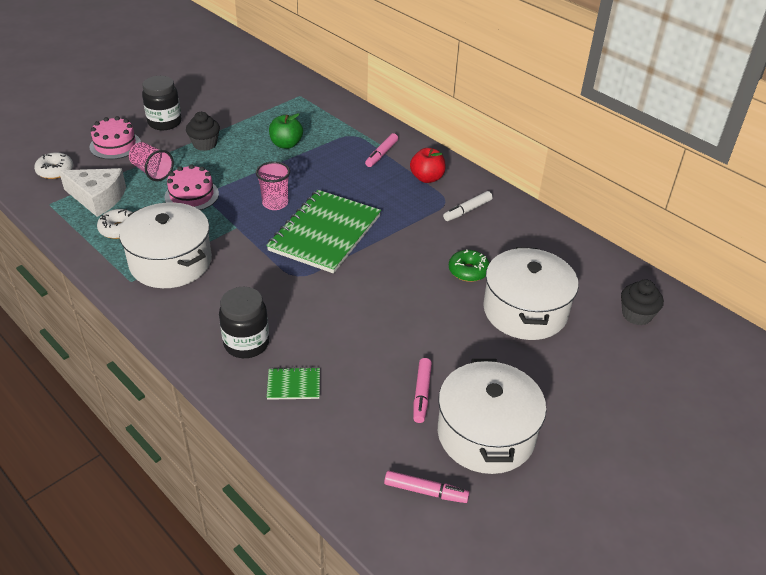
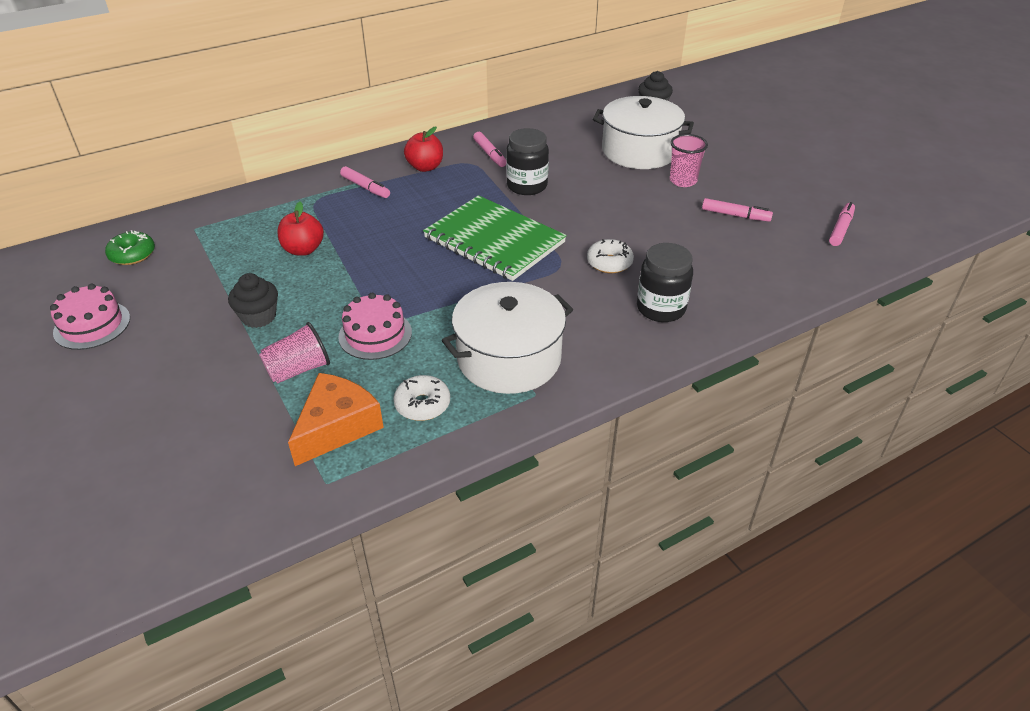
camera: 75 degrees left, 0 degrees up
(55, 171) = (235, 479): white donut -> white donut (609, 263)
(98, 198) = (337, 427): white cheese -> orange cheese
(115, 145) = (202, 408): pink cake -> pink cake (92, 325)
(165, 122) = (173, 353): black jar -> black jar (527, 186)
(275, 203) = (424, 269): pink cup -> pink cup (683, 181)
(286, 144) = (303, 250): green apple -> red apple
(294, 385) = (721, 283): green notebook -> none
(467, 210) = (490, 154): white marker -> pink marker
(468, 271) = (580, 168): green donut -> green donut (132, 255)
(486, 434) = (779, 193): white pot -> none

